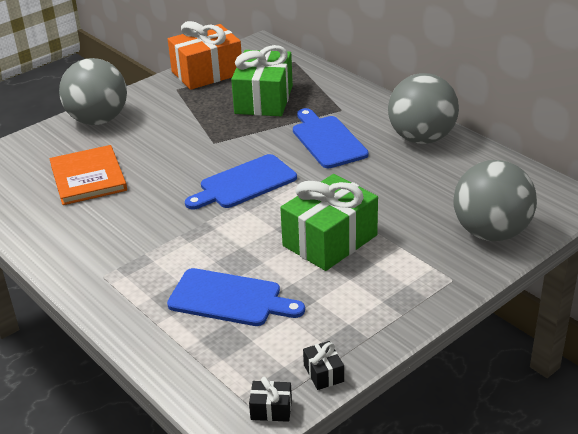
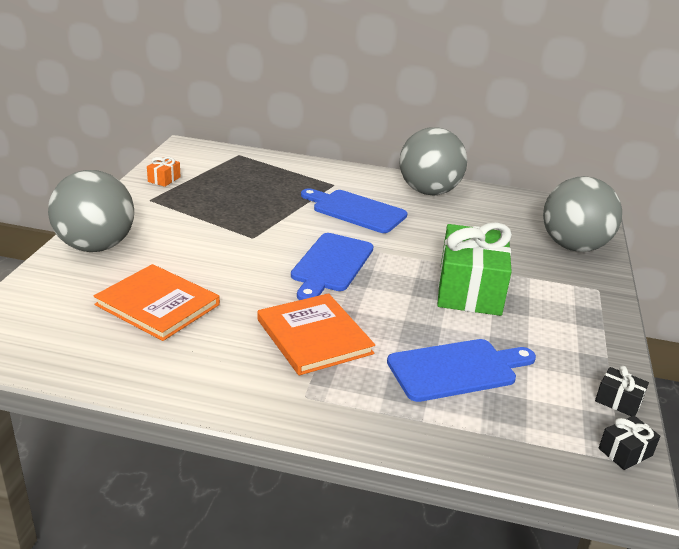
camera: 40 degrees left, 5 degrees down
(160, 236) = (314, 336): none -> orange book
(207, 73) = (164, 179): orange gift -> orange gift, size x0.41
(264, 100) = (253, 191): green gift -> none

